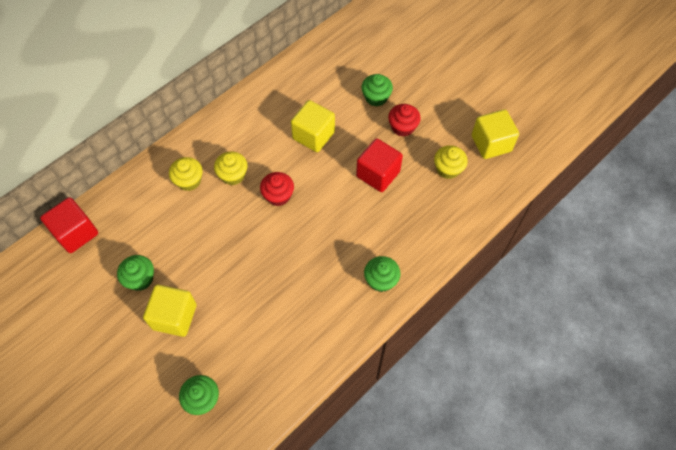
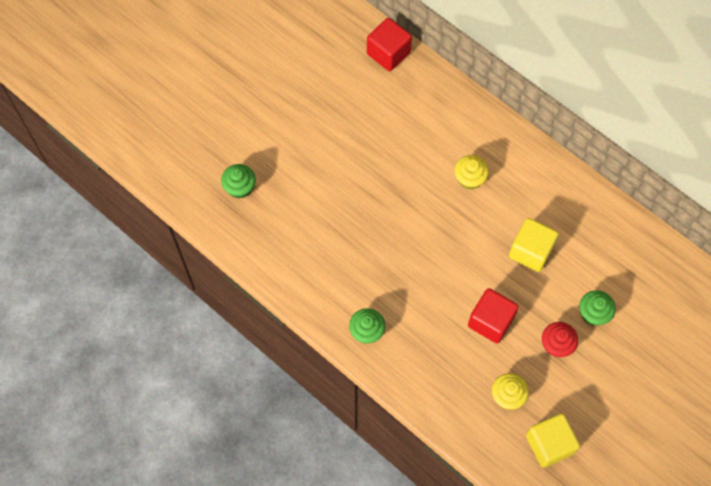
camera: 85 degrees right, 5 degrees up
(140, 279) = (347, 116): green cupcake -> none
(174, 317) = (313, 151): yellow cube -> none
(189, 181) = (457, 139): yellow cupcake -> none
(278, 195) = (451, 224): red cupcake -> none

